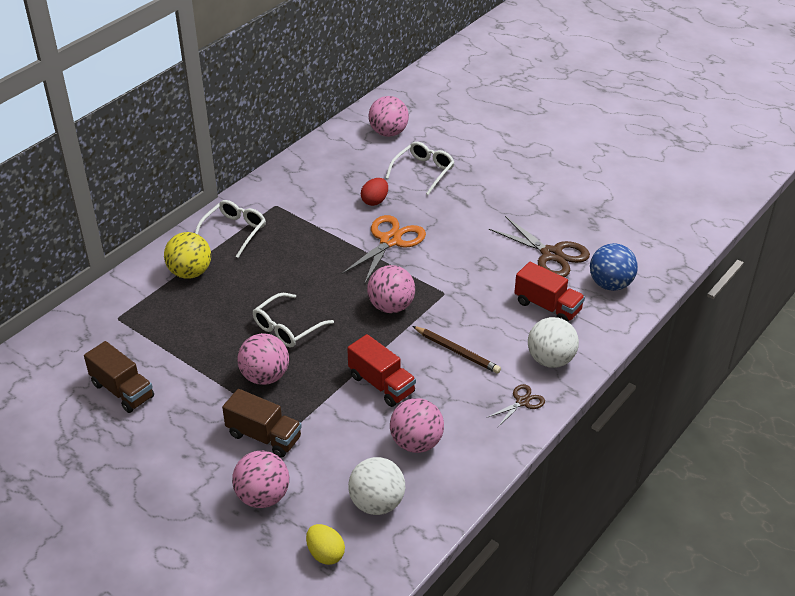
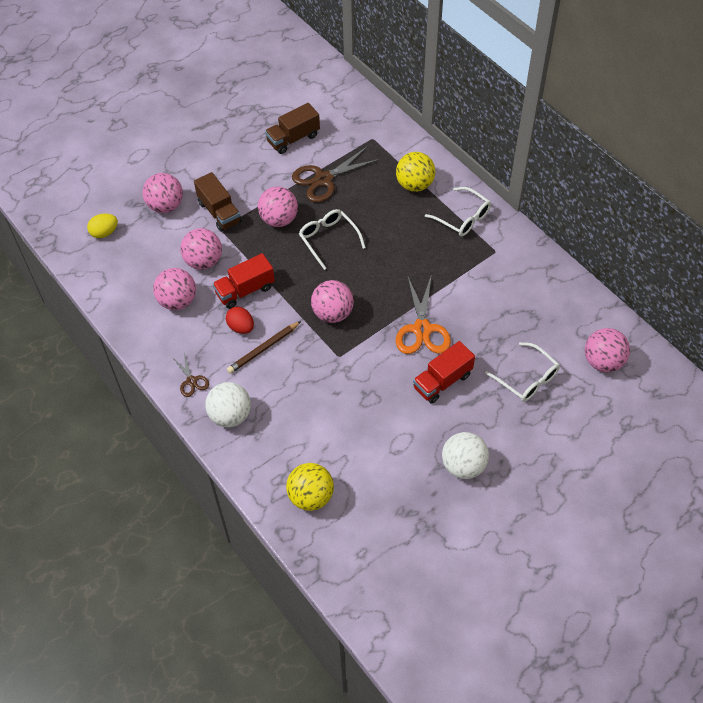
camera: 105 degrees right, 15 degrees up
(264, 436) = (219, 212): brown truck -> brown truck turned 75 degrees counterclockwise
(348, 433) = (203, 261): none -> pink ball
(375, 201) = (485, 328): red egg -> red egg (241, 327)
(377, 503) = (133, 267): white ball -> white ball (463, 465)
(390, 241) = (422, 329): orange scissors -> orange scissors turned 45 degrees clockwise
(547, 306) = (296, 433): red truck -> red truck (442, 381)
(551, 255) = (368, 458): brown scissors -> brown scissors (323, 179)
(610, 284) = (311, 496): blue ball -> yellow ball

